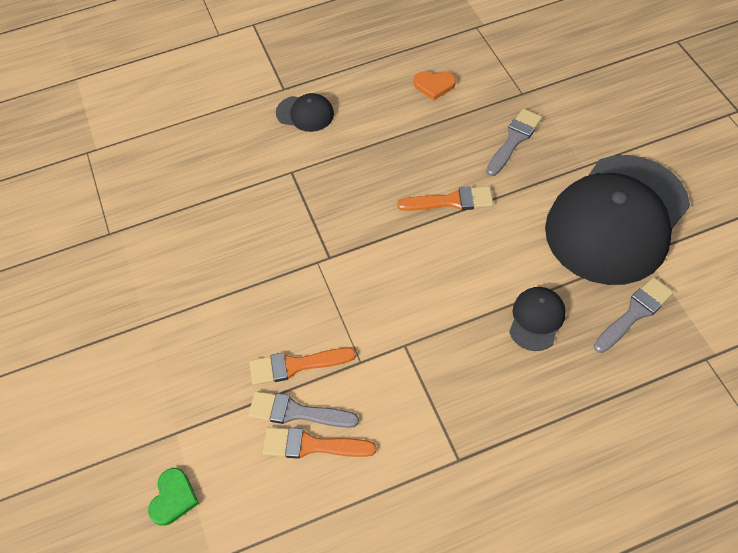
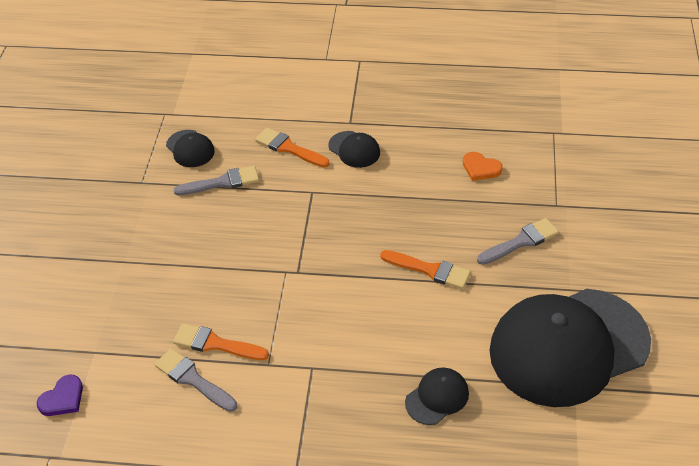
camera: 25 degrees right, 10 degrees down
(138, 178) = (190, 149): none -> black cap
(173, 498) = (63, 398): green heart -> purple heart
(312, 445) = (188, 410): orange brush -> orange brush (289, 148)
(634, 313) = (528, 432): grey brush -> grey brush (222, 182)

